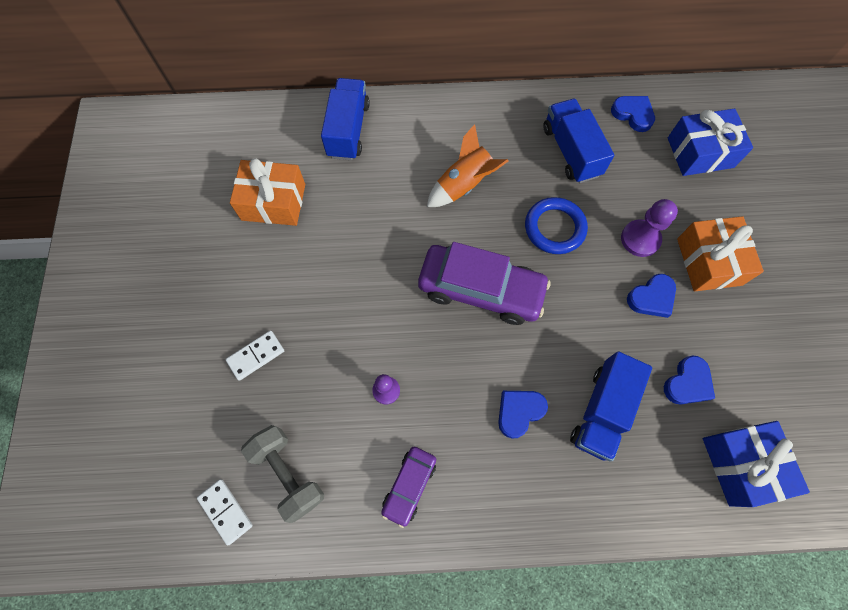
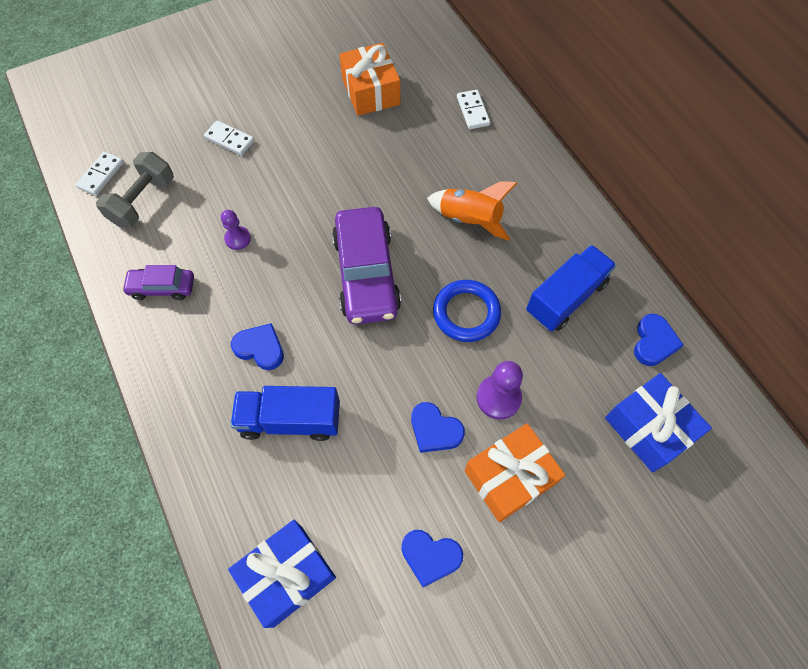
camera: 65 degrees right, 5 degrees down
(348, 130) = (473, 111): blue truck -> white domino
(687, 383) = (354, 494): blue heart -> blue heart (430, 556)

